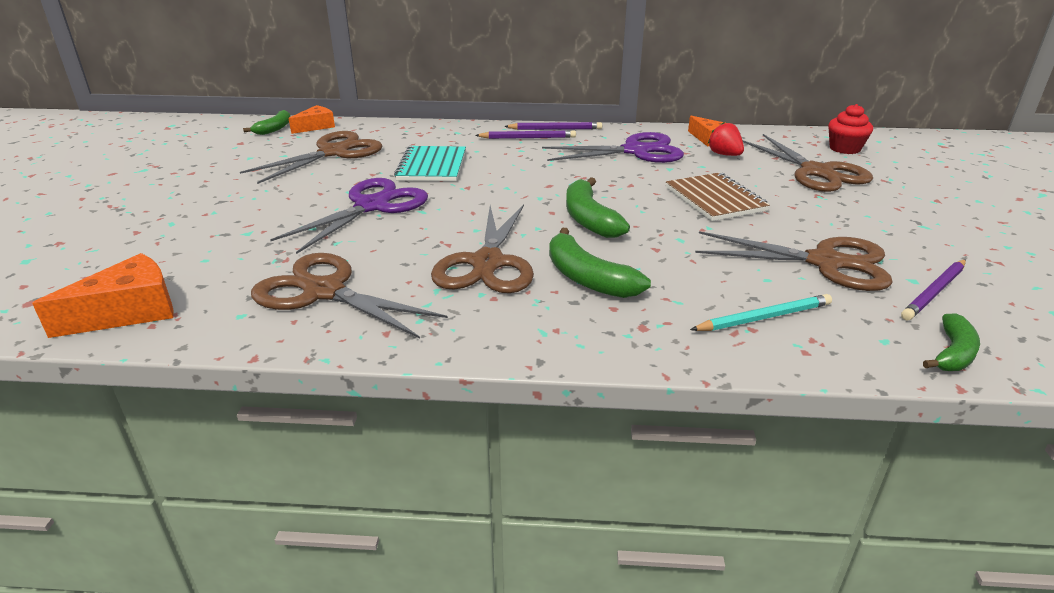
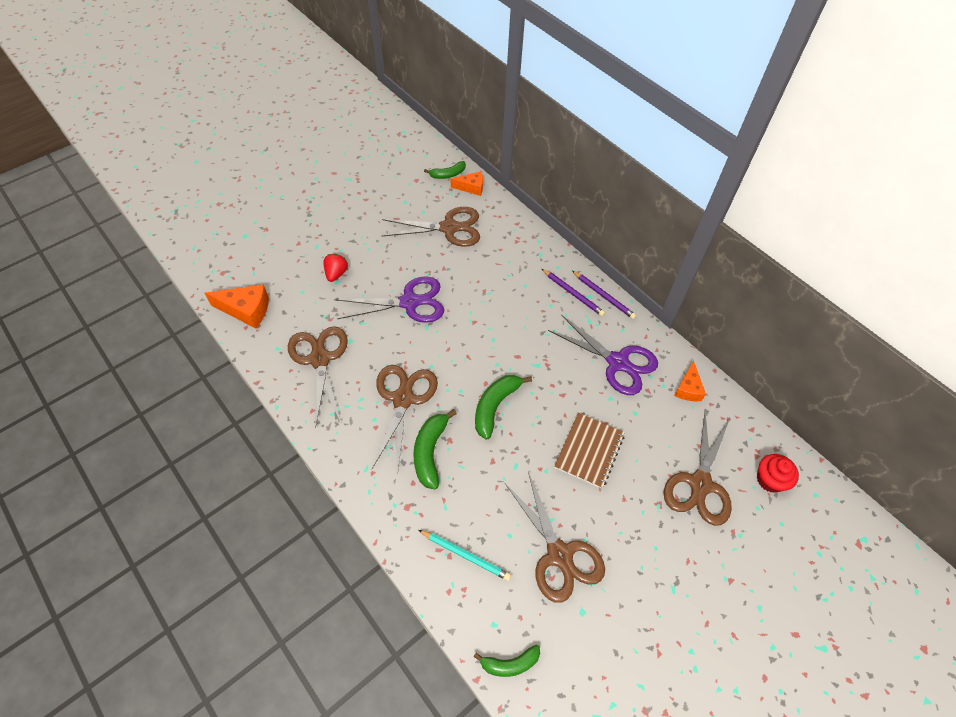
camera: 45 degrees right, 25 degrees up
(432, 166) = (481, 284): turquoise notebook -> none
(487, 263) = (403, 399): brown scissors -> brown scissors turned 135 degrees clockwise
(724, 154) = (670, 414): red strawberry -> red strawberry (336, 274)
(935, 292) = (577, 629): purple pencil -> none

